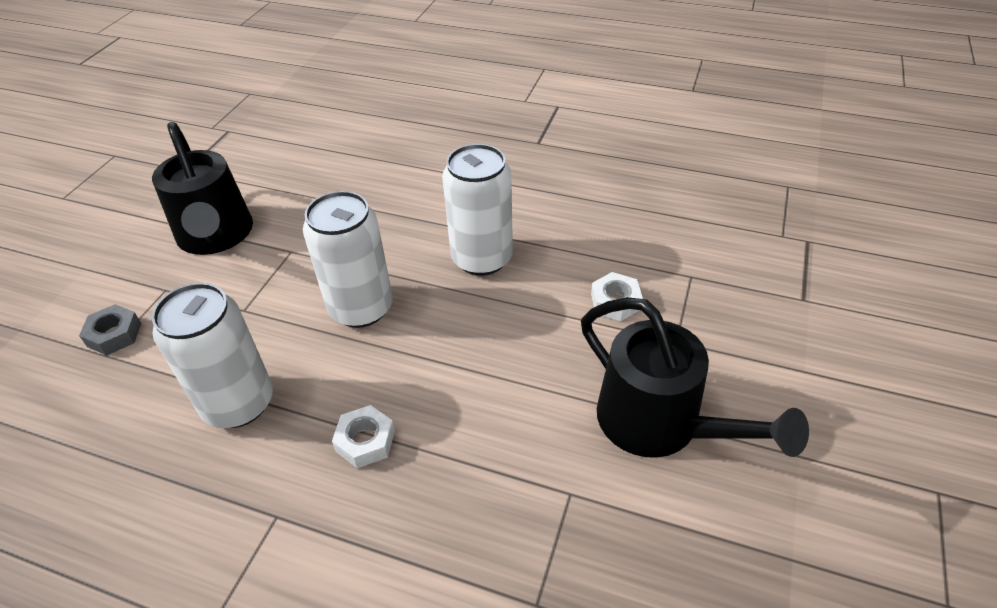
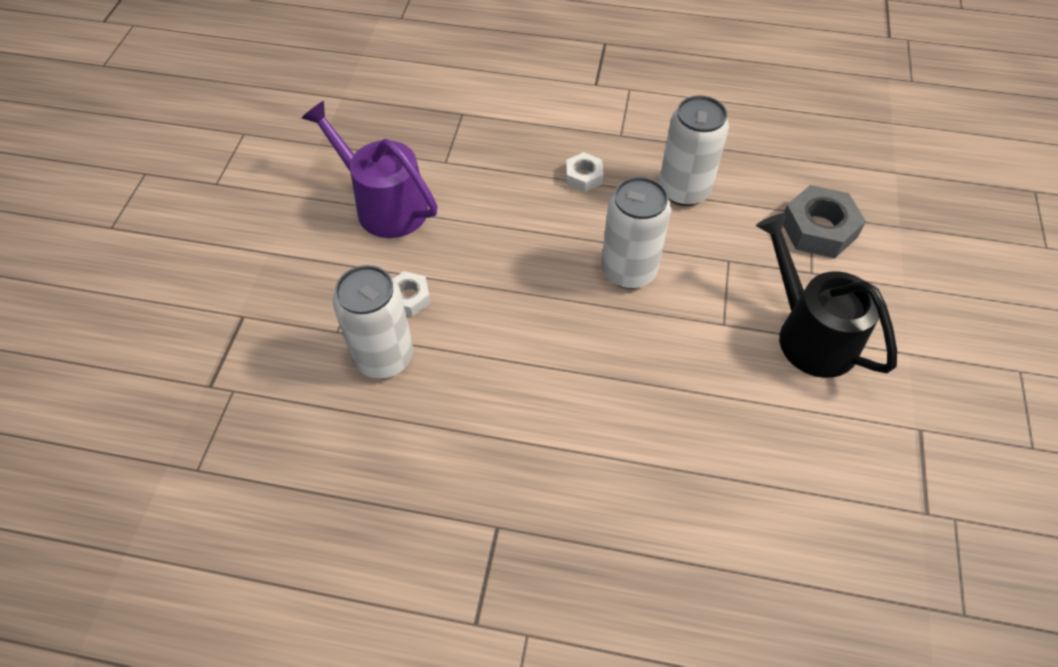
camera: 170 degrees right, 10 degrees up
(114, 335) = (818, 229): grey nut -> grey nut, size x1.76
(482, 258) = (535, 332): white can -> white can (384, 357)
(660, 424) = (384, 205): black watering can -> purple watering can

